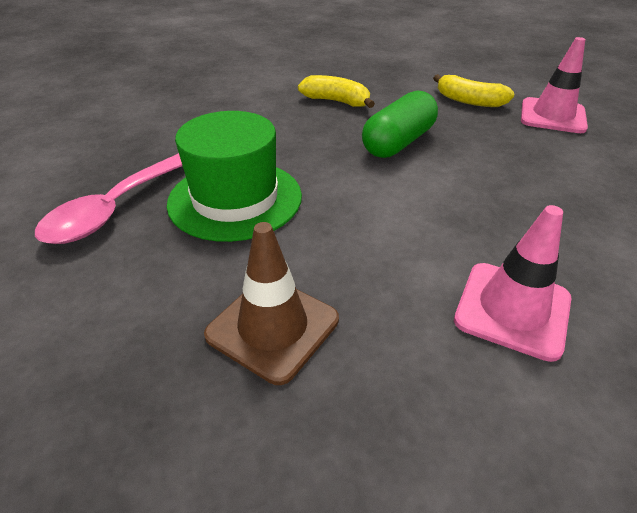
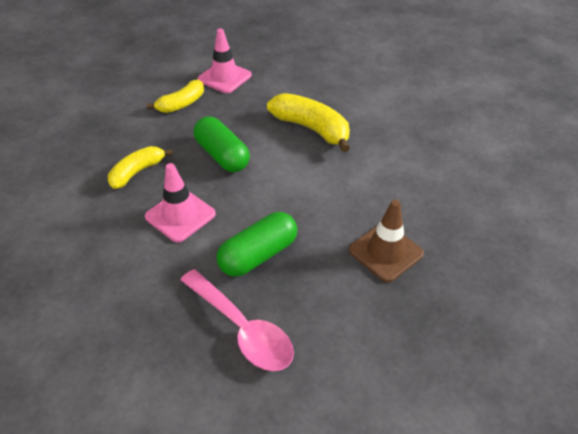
camera: 75 degrees left, 5 degrees up
(235, 199) = (258, 255): green hat -> green capsule
(512, 309) = (391, 161): pink traffic cone -> pink traffic cone (180, 215)
(516, 202) = (311, 129): none -> yellow banana

